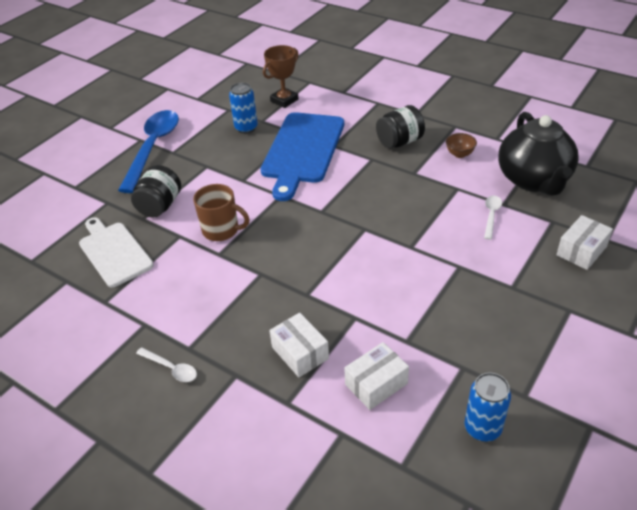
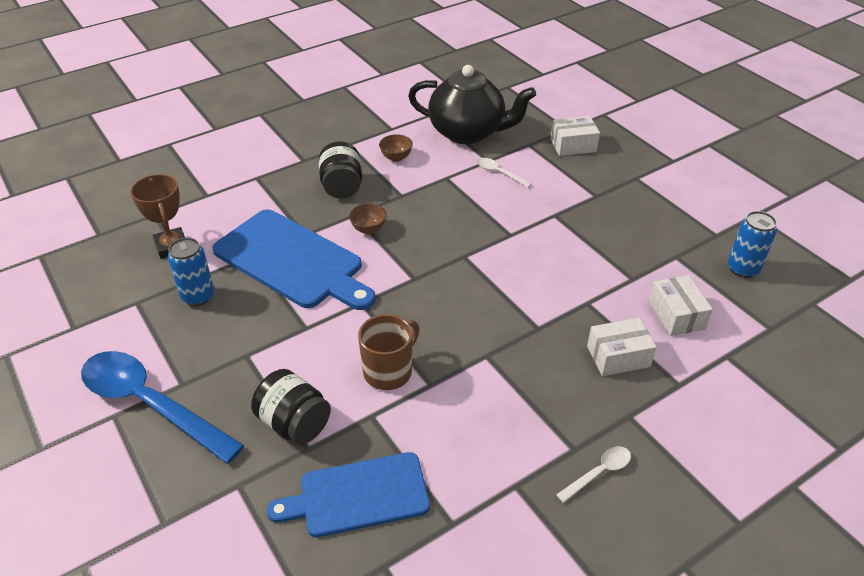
camera: 70 degrees left, 0 degrees up
(114, 252) = (358, 495): white cutting board -> blue cutting board
(360, 171) = (368, 229): none -> brown bowl
(581, 251) = (573, 145): white box -> white box turned 75 degrees counterclockwise

